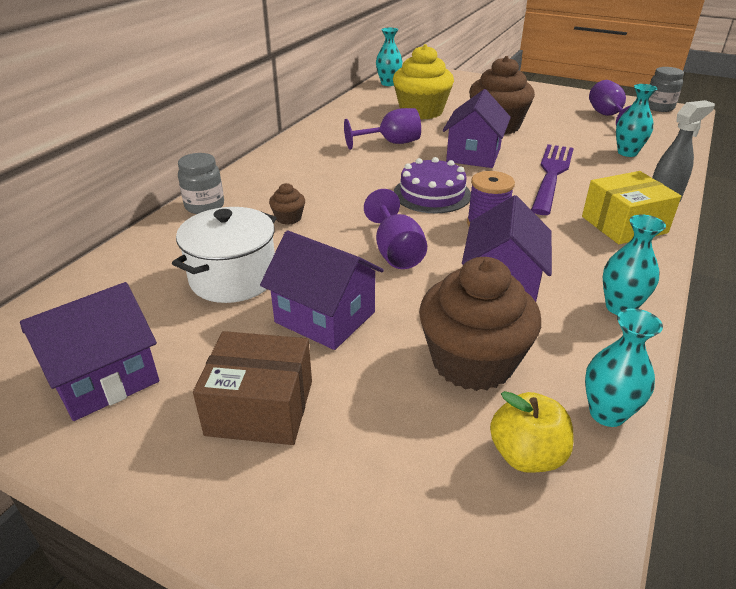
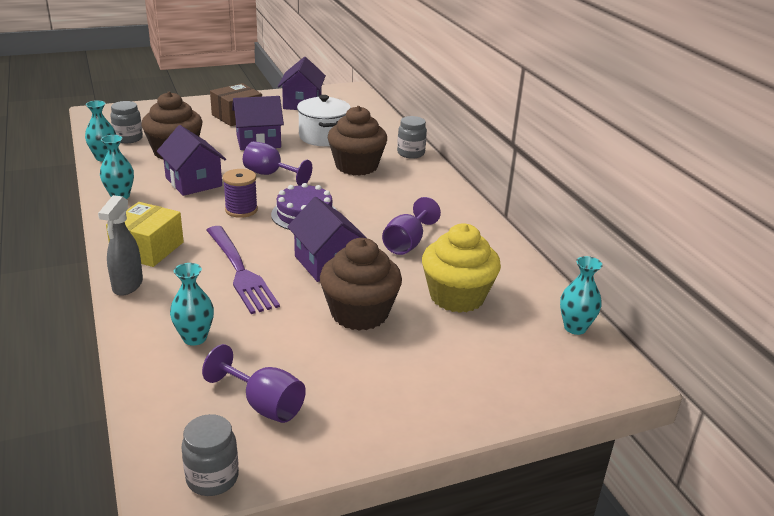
camera: 130 degrees right, 5 degrees down
(288, 218) = (356, 166): brown cupcake -> brown cupcake, size x2.32
(526, 455) = (128, 138): yellow apple -> grey jar

